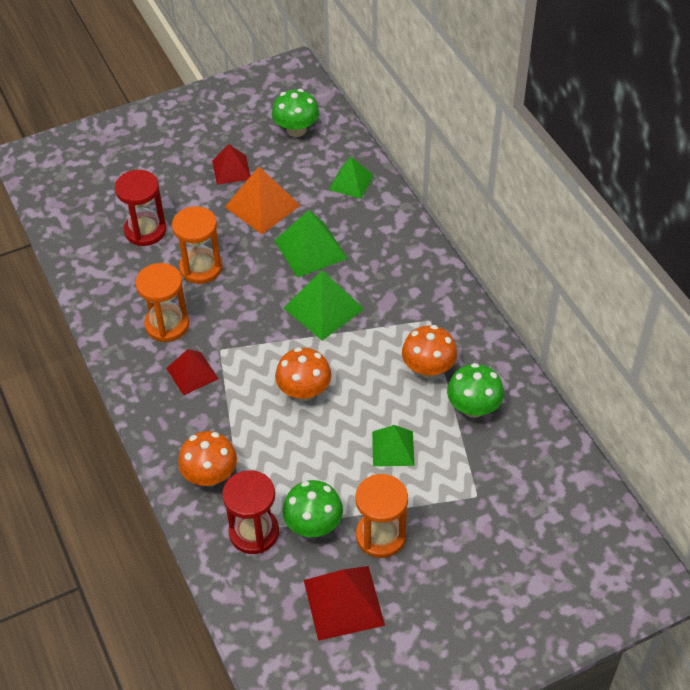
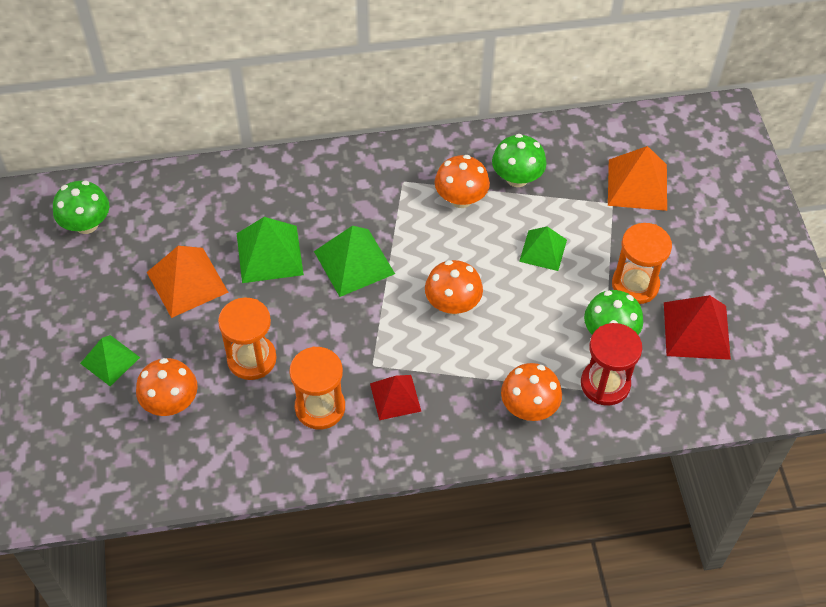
camera: 75 degrees left, 5 degrees up
(145, 230) = (171, 402): red hourglass -> orange mushroom
(231, 169) = (117, 298): red pyramid -> none
(351, 182) = (191, 195): green pyramid -> green pyramid (110, 360)
(511, 514) = (637, 184): none -> orange pyramid

